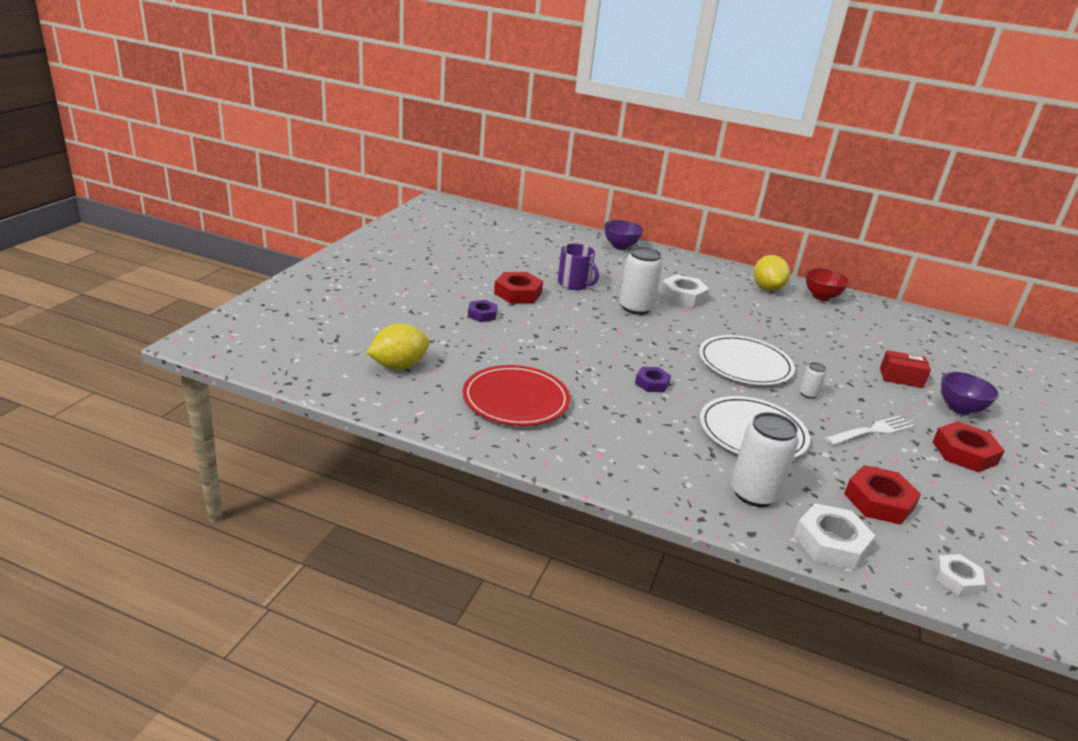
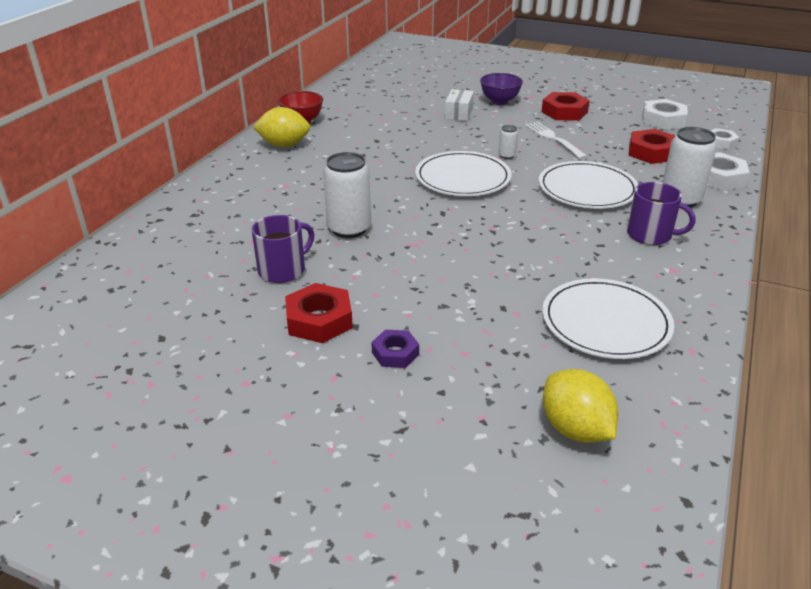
camera: 85 degrees left, 5 degrees up
(516, 399) = (605, 322): red plate -> white plate
(620, 246) = (153, 227): purple bowl -> none
(652, 383) = (525, 232): purple nut -> none
(665, 454) = (650, 235): none -> purple mug
(683, 296) = (311, 195): white nut -> white nut (663, 120)
(901, 378) = (459, 113): red box -> white box

